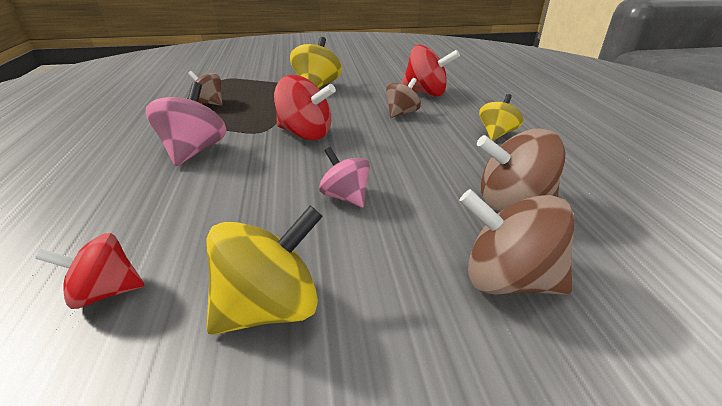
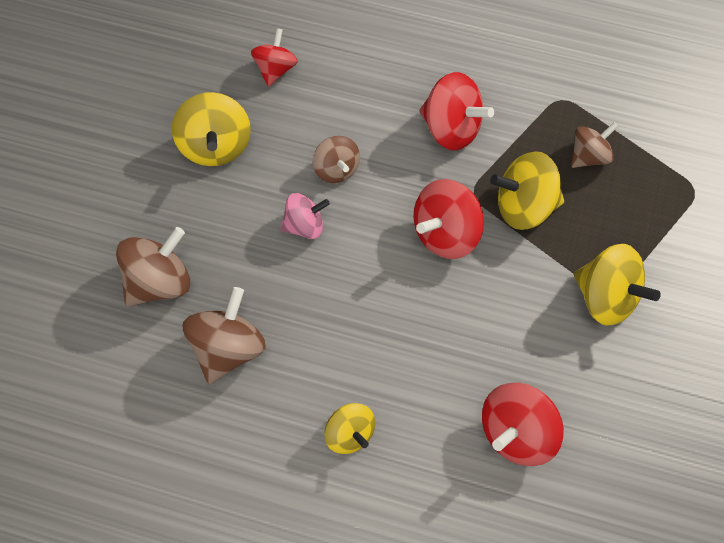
camera: 115 degrees right, 30 degrees up
(194, 151) = (451, 128): pink spinning top -> red spinning top
(263, 114) = (524, 206): none -> yellow spinning top
(401, 113) = (458, 361): brown spinning top -> brown spinning top (336, 169)

